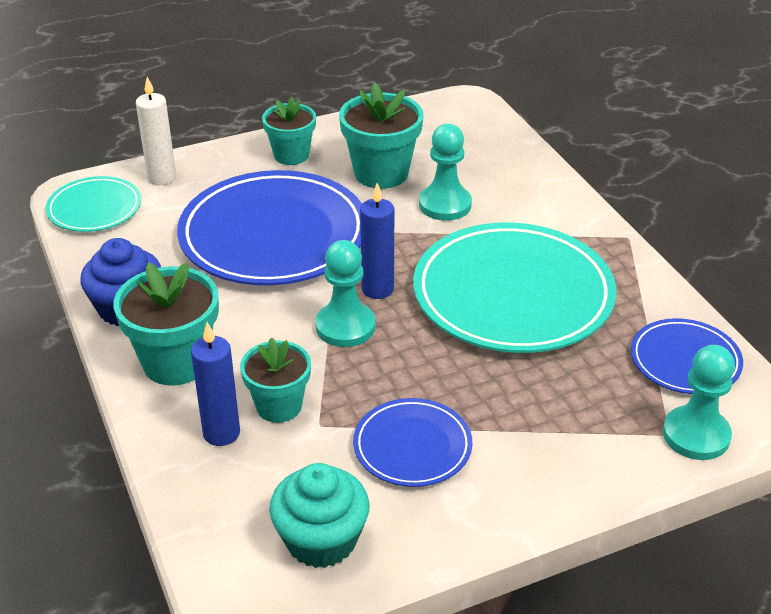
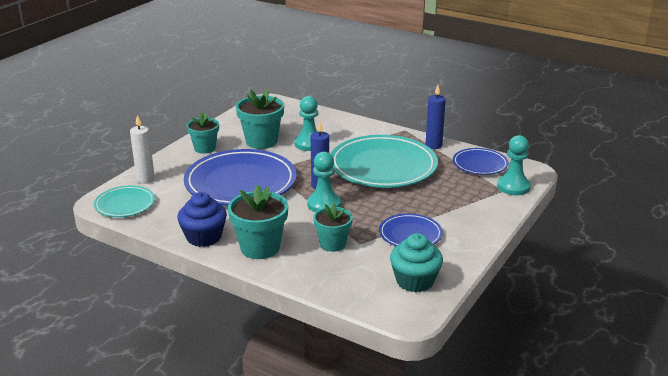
camera: 35 degrees left, 10 degrees down
(221, 433) = (319, 264): blue candle -> blue candle (433, 145)

